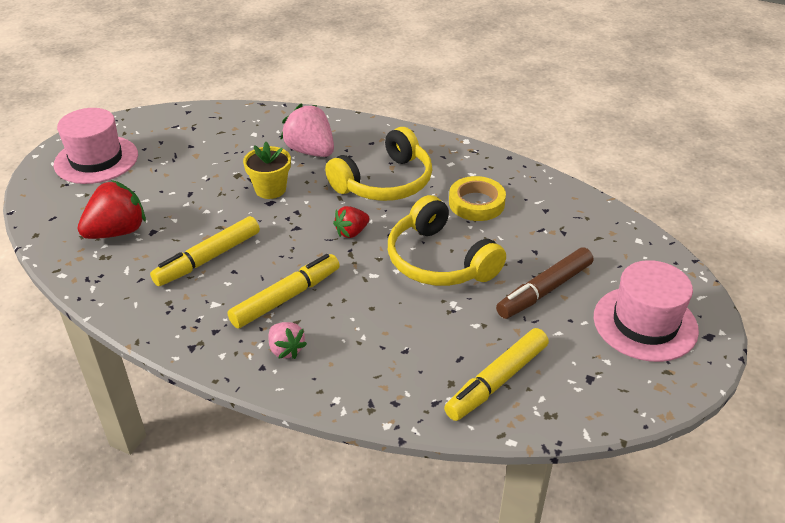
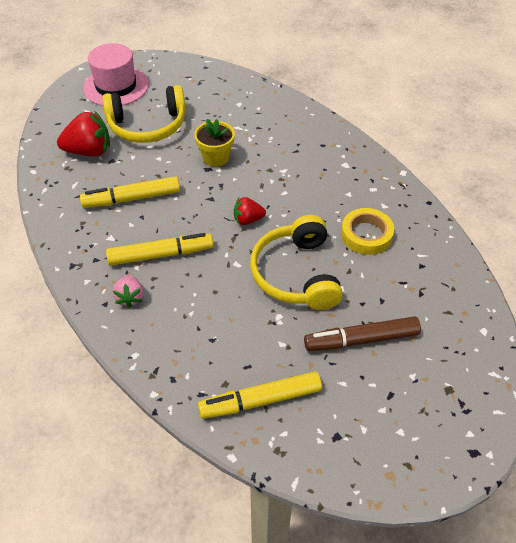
camera: 30 degrees right, 10 degrees up
(310, 151) = (269, 135): pink strawberry -> none
(385, 182) = (306, 185): yellow headphones -> yellow headphones (147, 126)
(645, 323) = (424, 411): pink hat -> none

